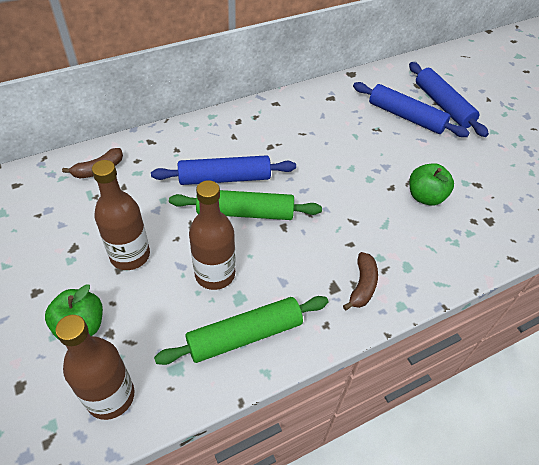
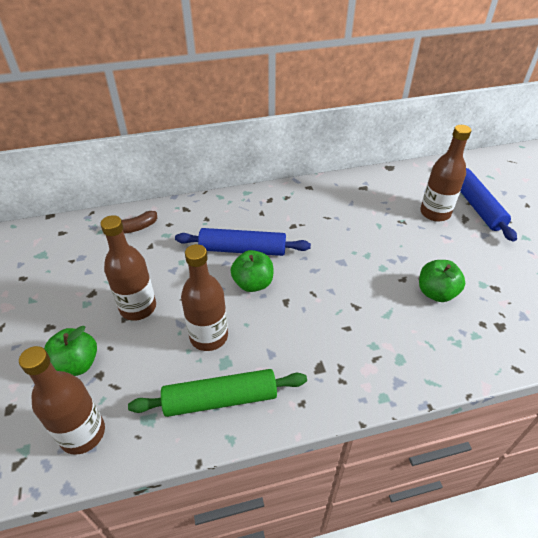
camera: 15 degrees right, 5 degrees down
(245, 212) = (253, 283): green rolling pin -> green apple
(362, 285) = (348, 370): brown banana -> none
(406, 117) = (435, 213): blue rolling pin -> brown bottle

